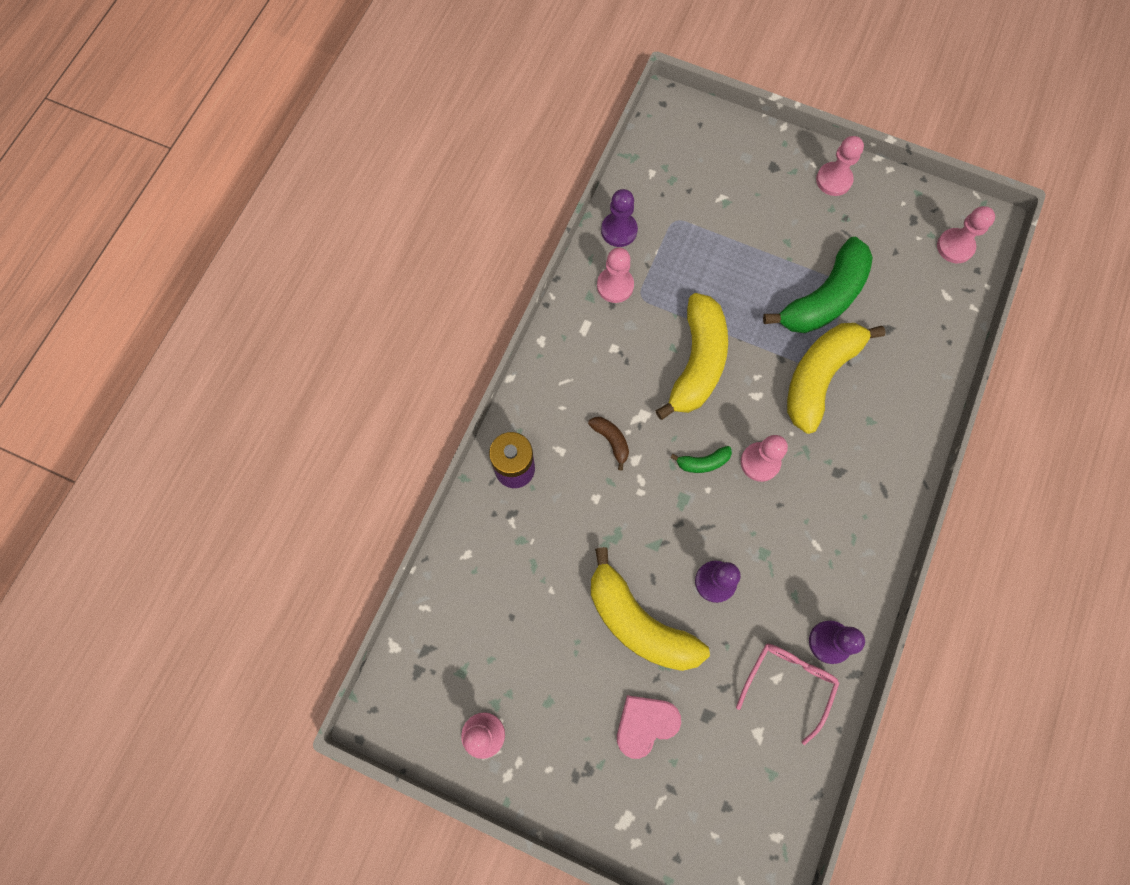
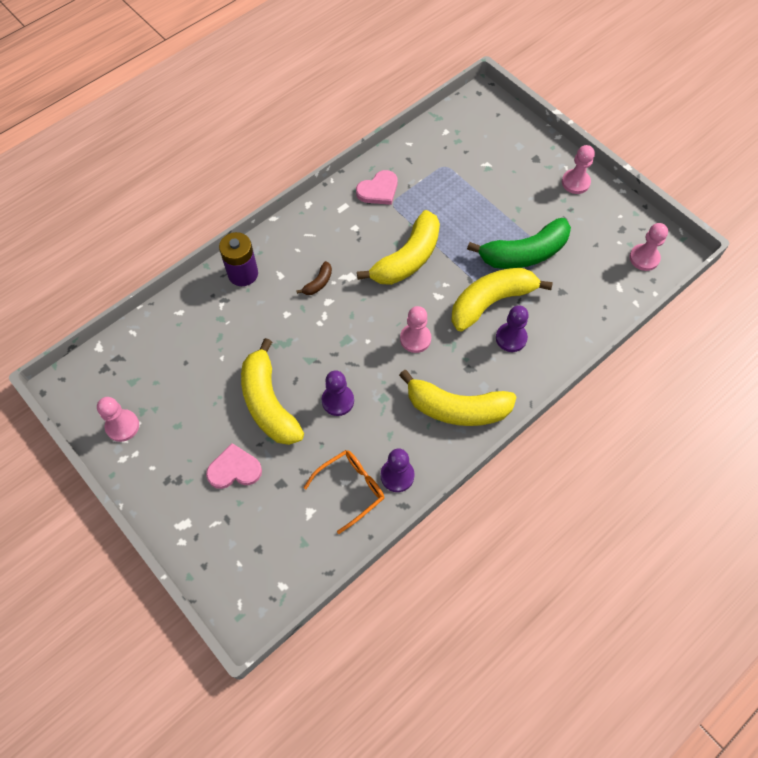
camera: 25 degrees right, 10 degrees down
(611, 440) = (318, 283): brown banana -> brown banana turned 45 degrees clockwise
(615, 286) = (378, 190): pink pawn -> pink heart
(619, 230) = (401, 158): purple pawn -> purple pawn (511, 338)
(703, 462) = (374, 322): green banana -> none
(788, 682) = (351, 488): pink glasses -> orange glasses
(850, 528) = (457, 408): none -> yellow banana

